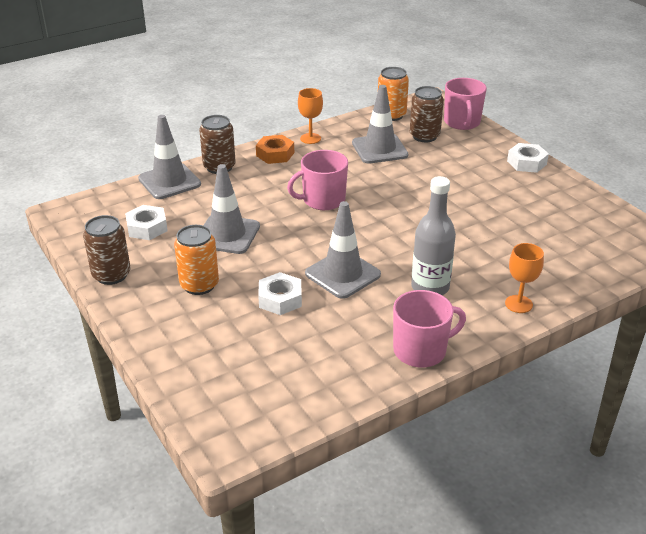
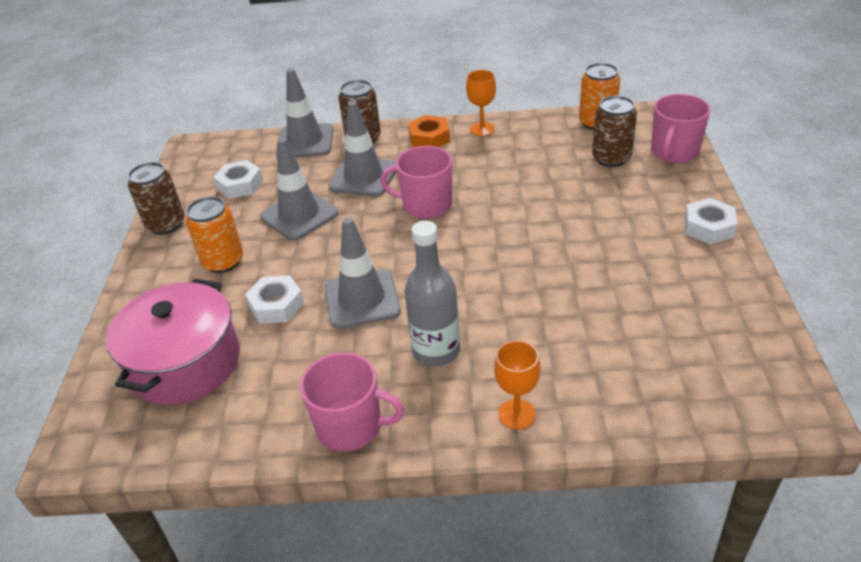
camera: 35 degrees right, 5 degrees up
(250, 360) = (185, 363): none -> pink pot
(379, 149) = (544, 161): grey traffic cone -> grey traffic cone (363, 177)

